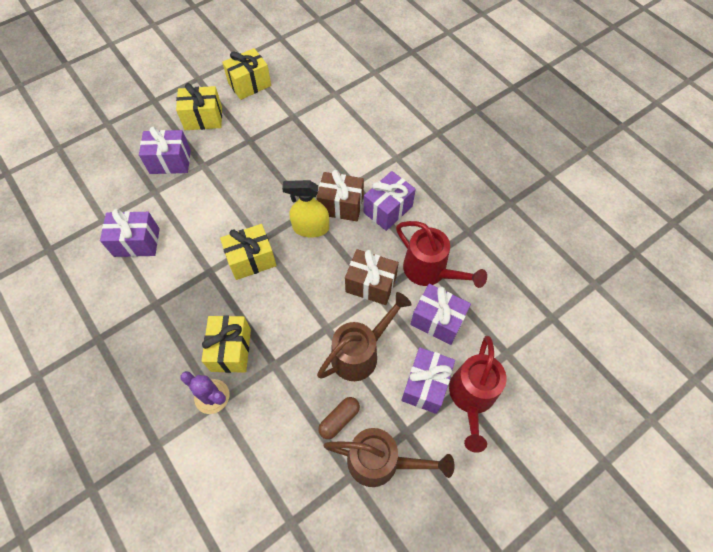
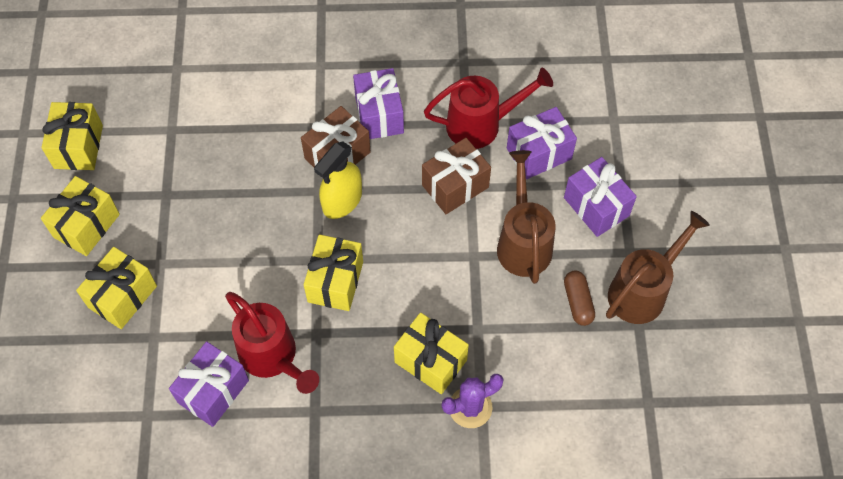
camera: 55 degrees left, 0 degrees up
(170, 161) = (122, 296): purple gift -> yellow gift
(471, 398) = (635, 177): red watering can -> red watering can (273, 357)

